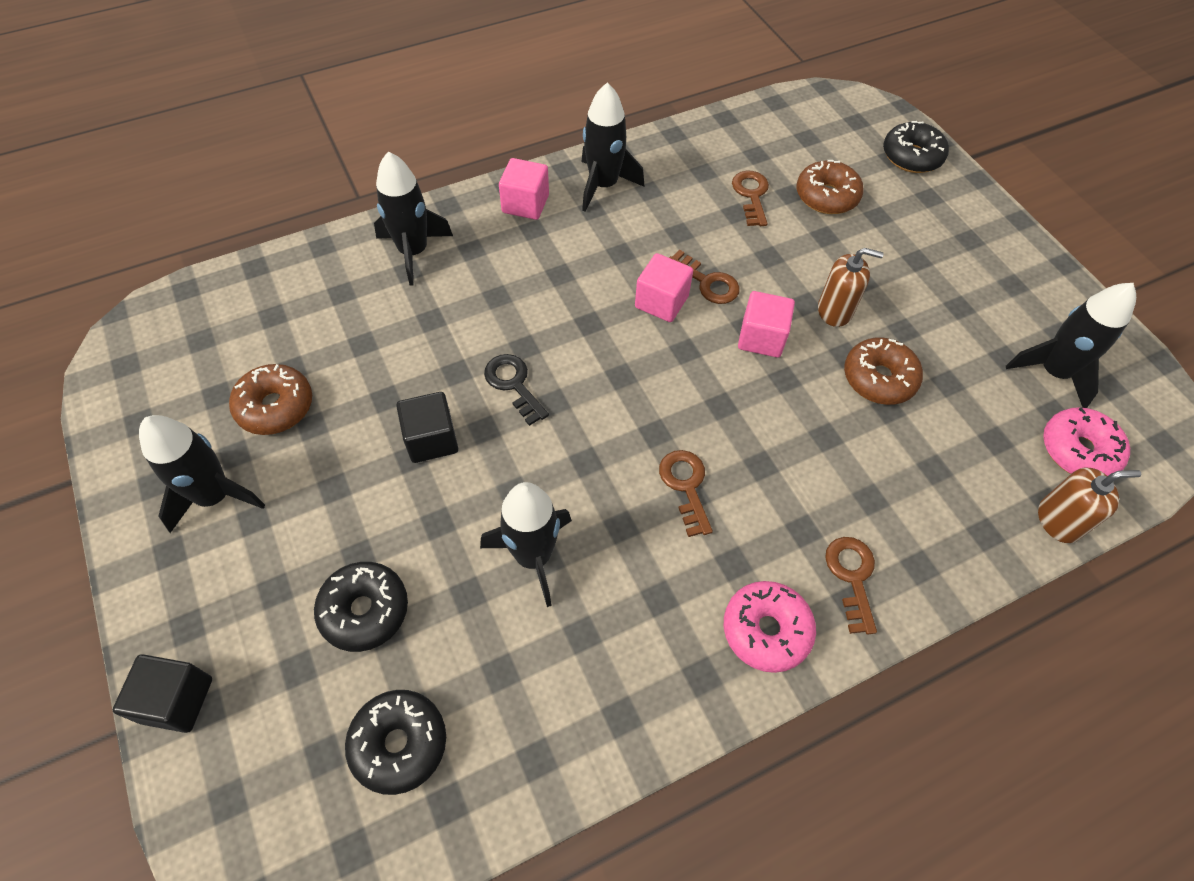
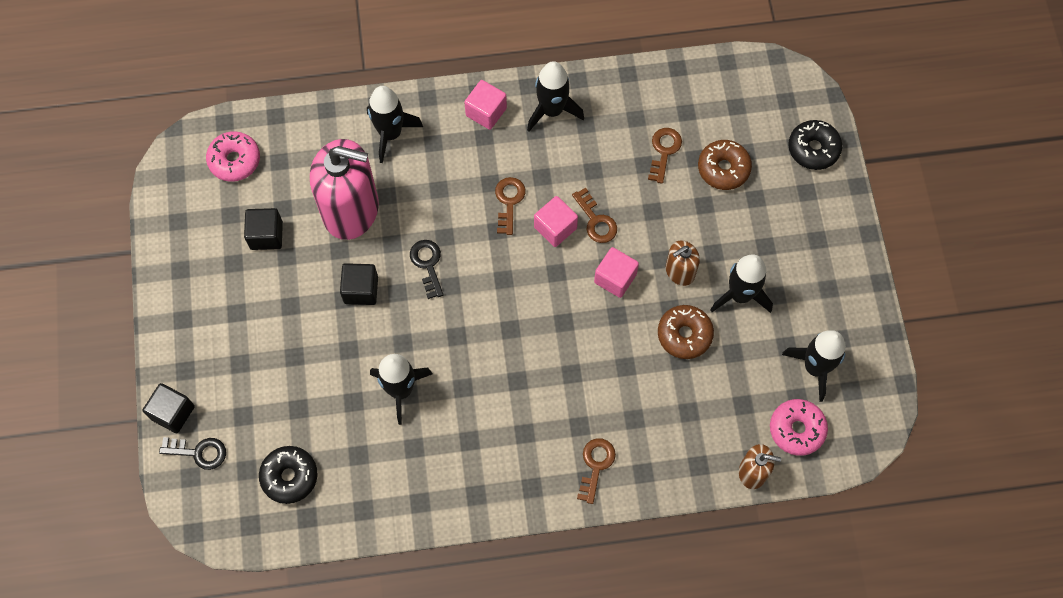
camera: 20 degrees right, 10 degrees up
(215, 496) = (216, 289): black rocket -> black rocket (740, 295)
(234, 752) = (199, 452): none -> black key
(275, 406) = (266, 235): brown donut -> black cube
(364, 610) = (289, 393): black donut -> none
(387, 346) = (351, 209): none -> pink soap dispenser
(686, 486) = (515, 373): brown key -> brown key (509, 202)
(766, 630) = (526, 480): pink donut -> pink donut (234, 160)
(835, 310) = (680, 271): brown soap dispenser -> brown soap dispenser turned 120 degrees clockwise

